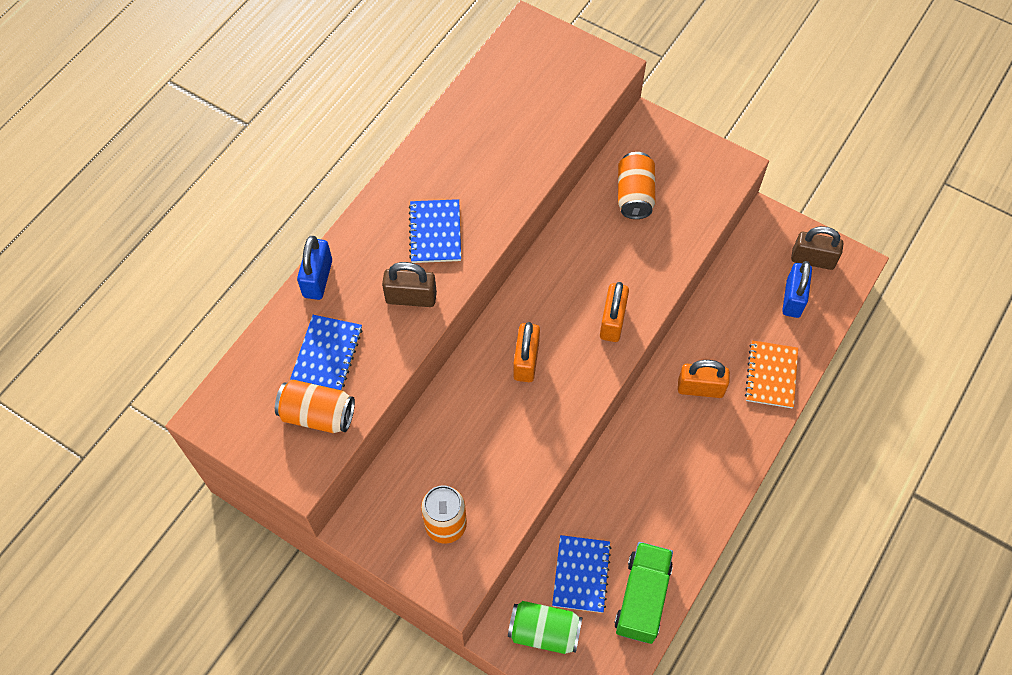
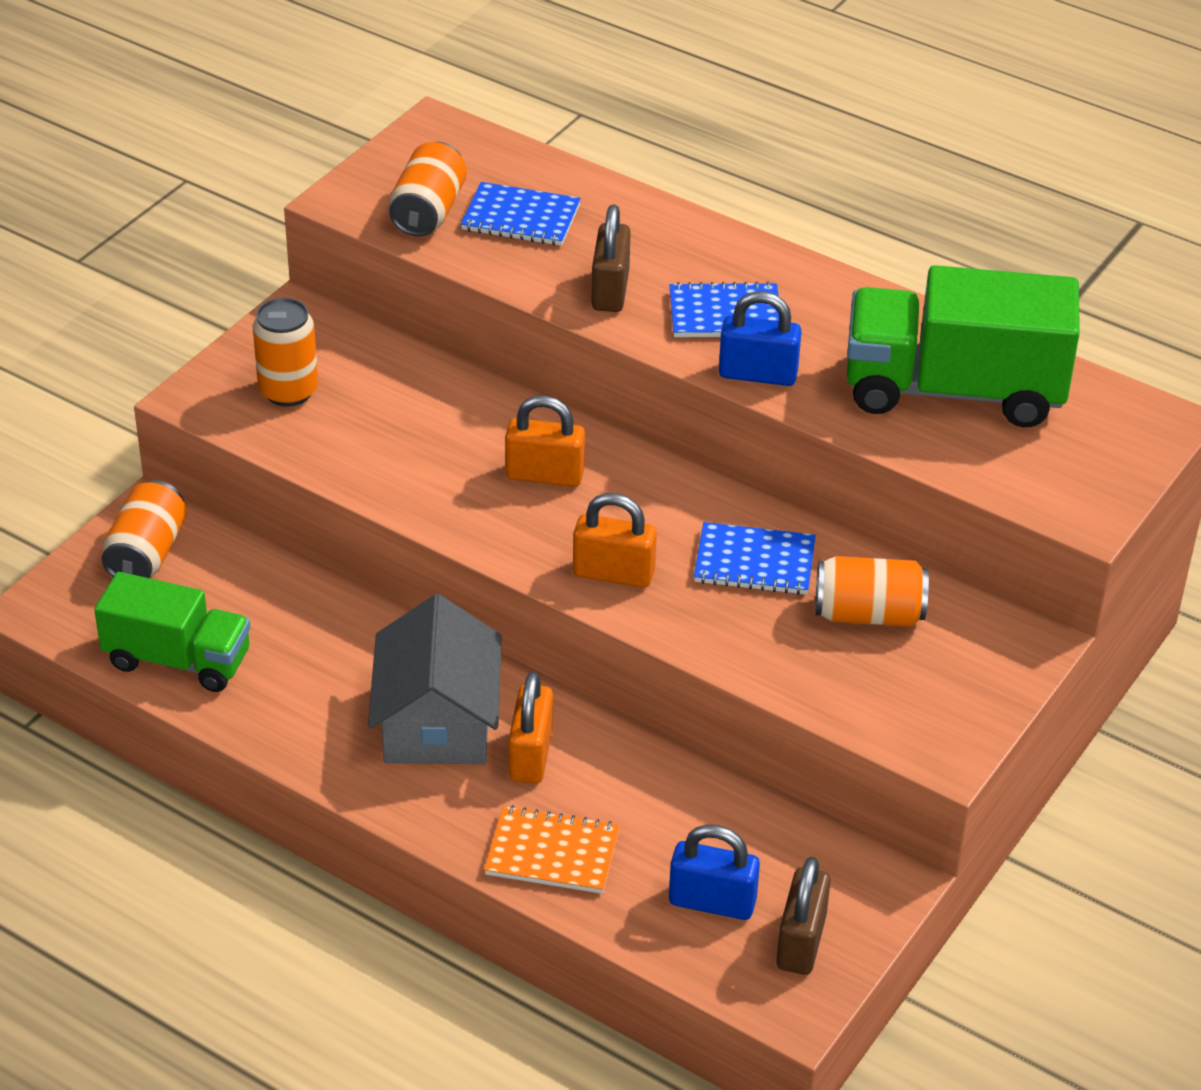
camera: 90 degrees right, 20 degrees down
(317, 279) = (643, 207): blue padlock -> blue padlock (758, 374)
(506, 118) = (953, 390): none -> green truck
(544, 632) = (147, 553): green can -> orange can
(581, 574) = (226, 595): blue notebook -> blue notebook (754, 562)
(679, 439) = (437, 722): none -> grey house

